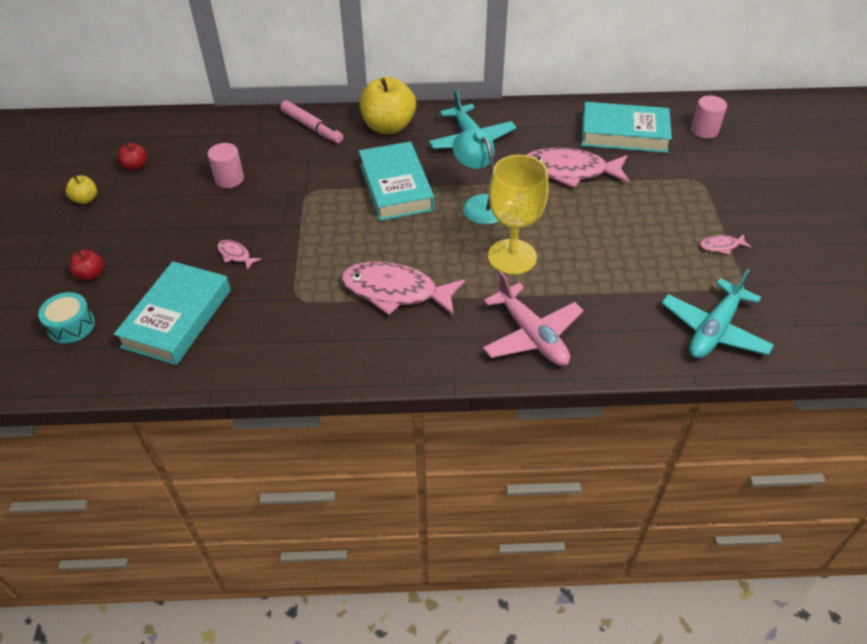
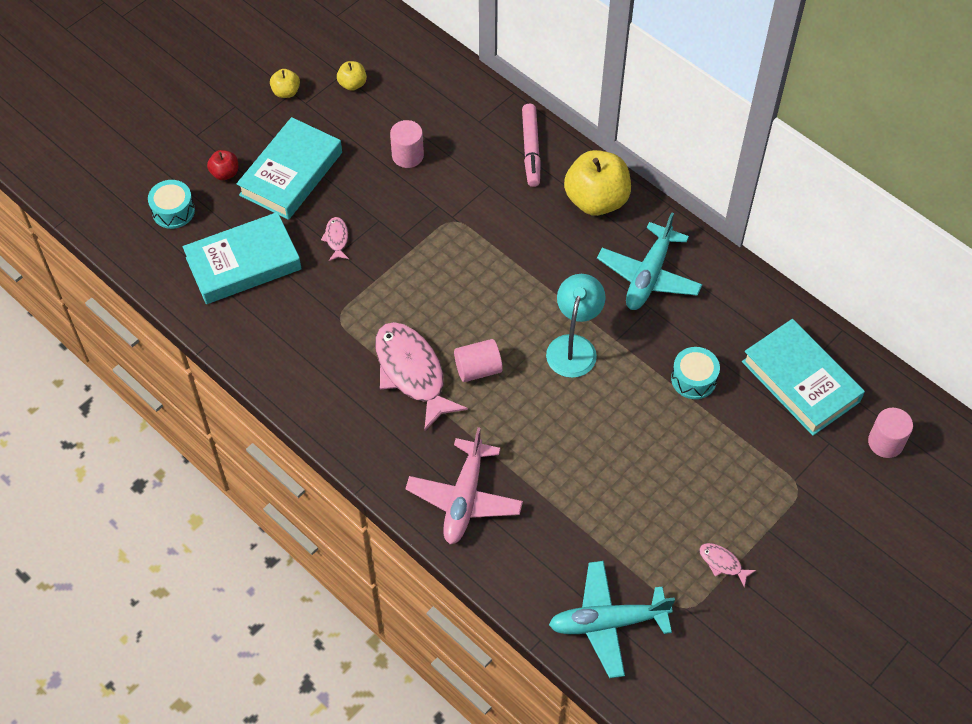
camera: 45 degrees right, 10 degrees up
(136, 166) = (352, 84): red apple -> yellow apple
(396, 187) = (527, 272): turquoise book -> turquoise book (291, 174)
(437, 257) = (478, 369): none -> pink cylinder
(512, 257) = (536, 419): yellow goblet -> none
(569, 171) = (693, 379): pink fish -> turquoise drum

